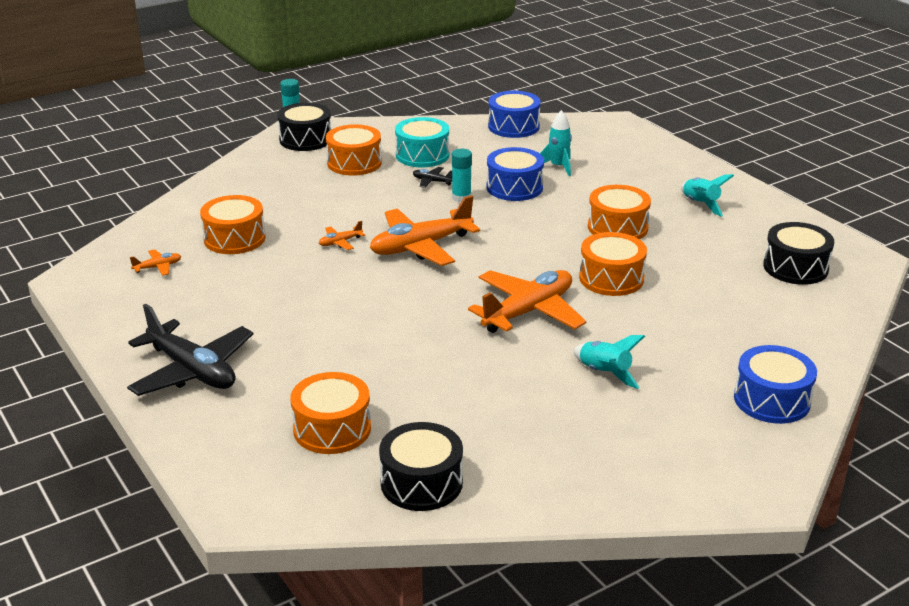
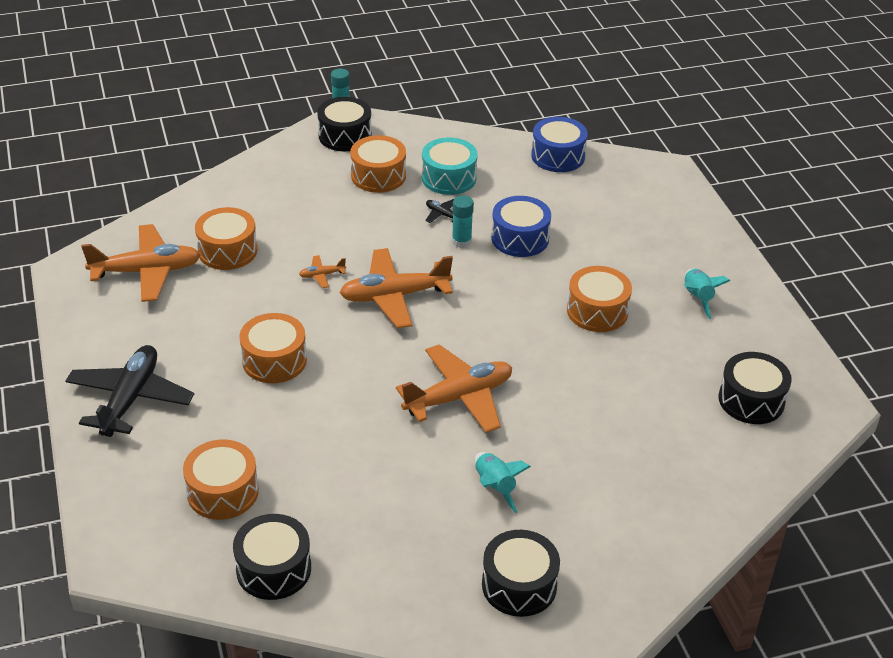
camera: 15 degrees right, 10 degrees up
(158, 267) = (146, 271): orange plane -> orange plane, size x2.35
(192, 370) = (130, 399): black plane -> black plane turned 135 degrees counterclockwise
(558, 167) = (577, 219): turquoise rocket -> none
(611, 278) = (558, 374): orange drum -> orange drum (274, 360)
(676, 446) = (519, 585): none -> black drum
(771, 400) = (637, 555): blue drum -> none

